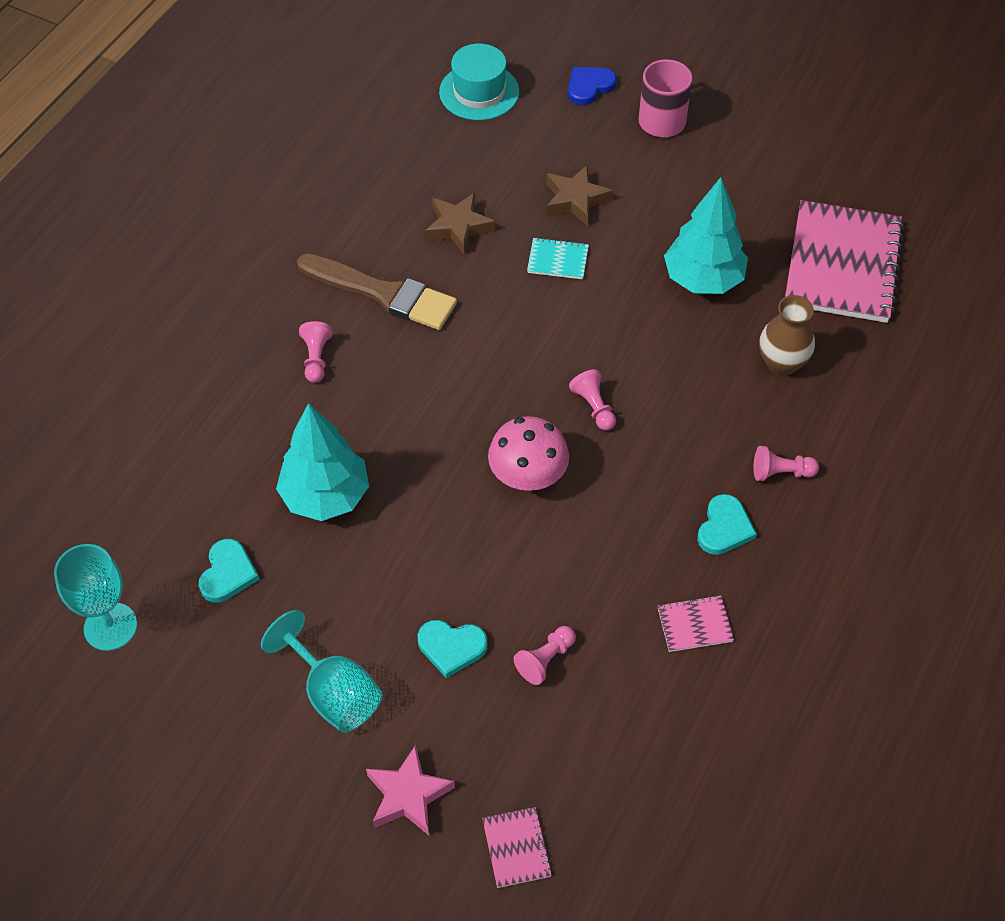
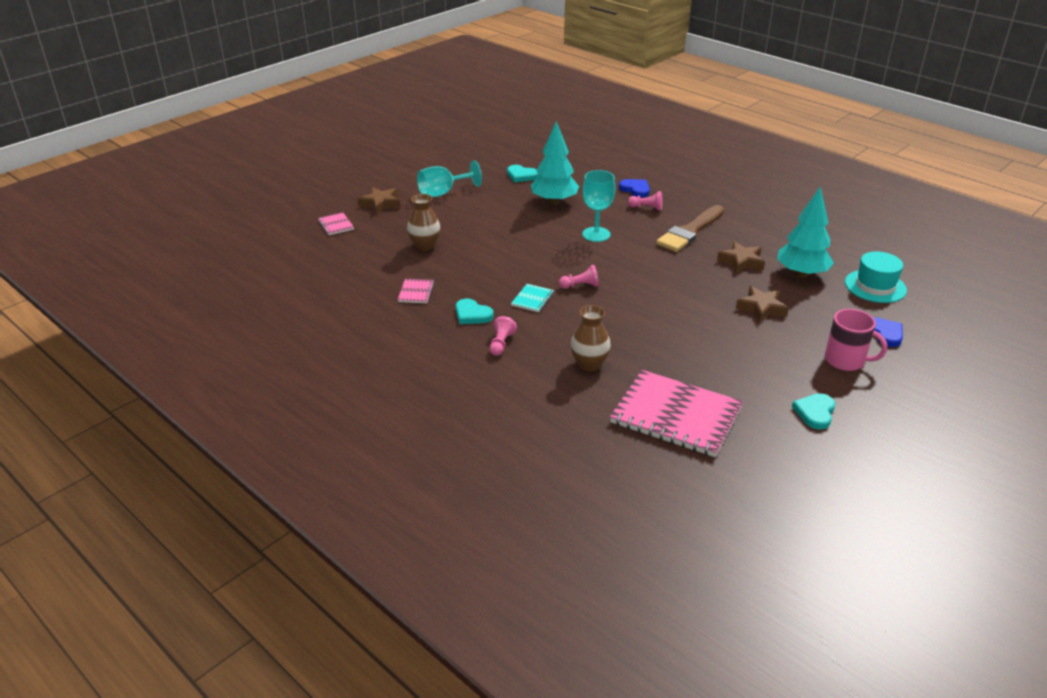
camera: 105 degrees right, 20 degrees down
(110, 626) = (508, 150): turquoise goblet -> turquoise goblet (596, 234)
(250, 383) = (635, 189): none -> blue heart
(408, 795) = (381, 204): pink star -> brown star
(451, 647) = (448, 223): turquoise heart -> turquoise heart (815, 412)
(516, 848) = (336, 225): pink notebook -> pink notebook turned 60 degrees clockwise
(528, 475) = (540, 257): pink mushroom -> none
(545, 660) = (425, 246): pink pawn -> brown vase
(557, 260) = (705, 292): turquoise notebook -> turquoise notebook (532, 299)
(703, 279) = (675, 347): turquoise tree -> turquoise tree (801, 274)

